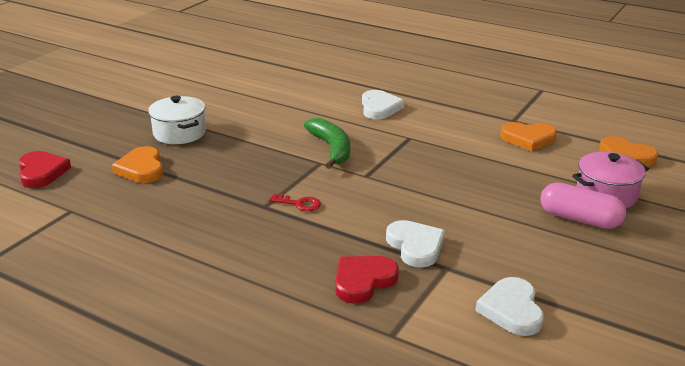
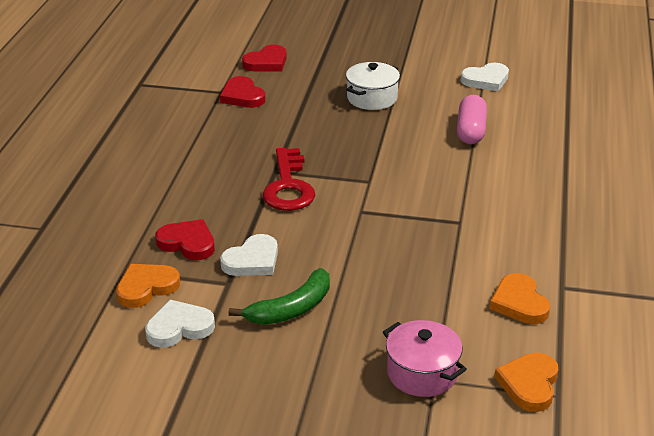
camera: 70 degrees right, 5 degrees up
(96, 199) = (242, 96): none -> red heart
(141, 169) = (299, 100): orange heart -> orange heart (146, 287)
(299, 204) = (288, 187): red key -> red key, size x2.21
(331, 149) = (400, 181): green banana -> green banana (291, 308)
(379, 108) = (514, 190): white heart -> white heart (486, 80)
(580, 219) = (356, 357): pink capsule -> pink capsule (471, 131)

